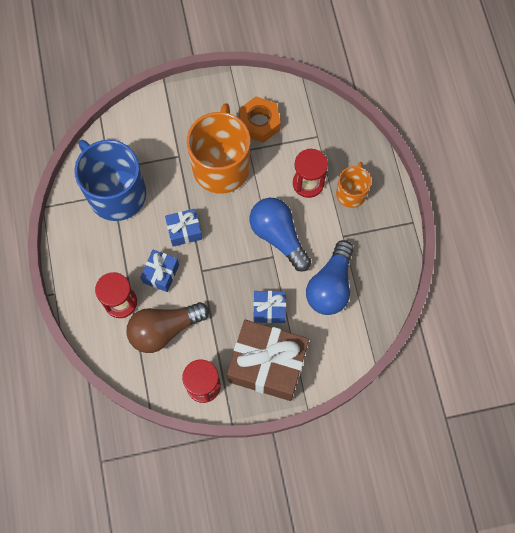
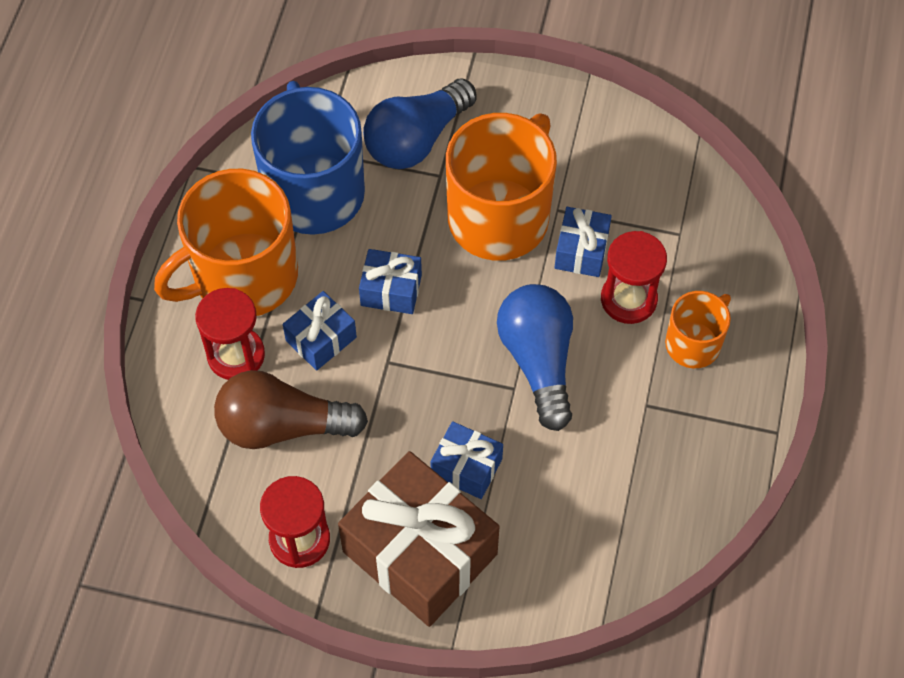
camera: 25 degrees right, 10 degrees down
(102, 257) = (243, 277): none -> orange mug
(259, 123) = (594, 176): orange nut -> none
(272, 167) = (581, 251): none -> blue gift
(330, 286) = (586, 474): blue light bulb -> blue light bulb (416, 140)

